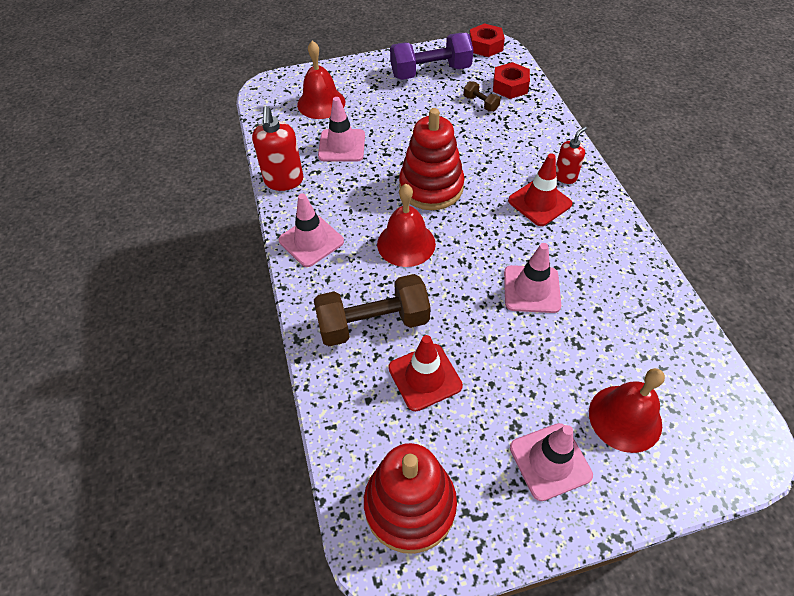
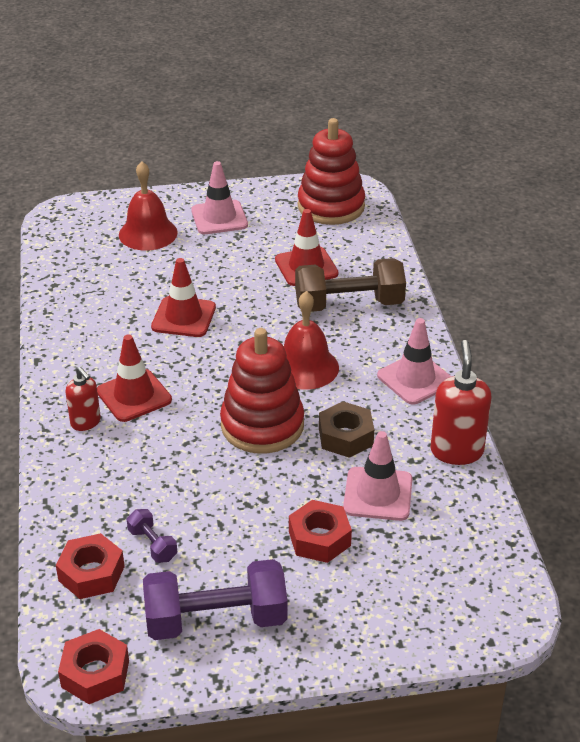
camera: 175 degrees left, 15 degrees down
(321, 103) = (411, 573): red bell -> none
(366, 184) = (345, 437): none -> brown nut
(378, 116) = (319, 538): none -> red nut
(480, 103) = (152, 545): brown dumbbell -> purple dumbbell
(531, 289) = (183, 317): pink traffic cone -> red traffic cone
(565, 177) = (86, 422): red soap dispenser -> red soap dispenser turned 90 degrees counterclockwise

